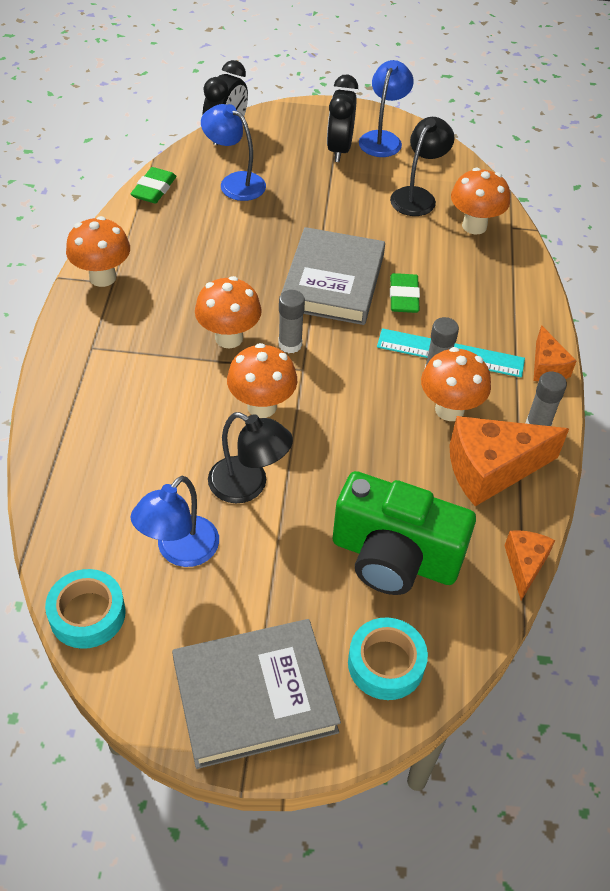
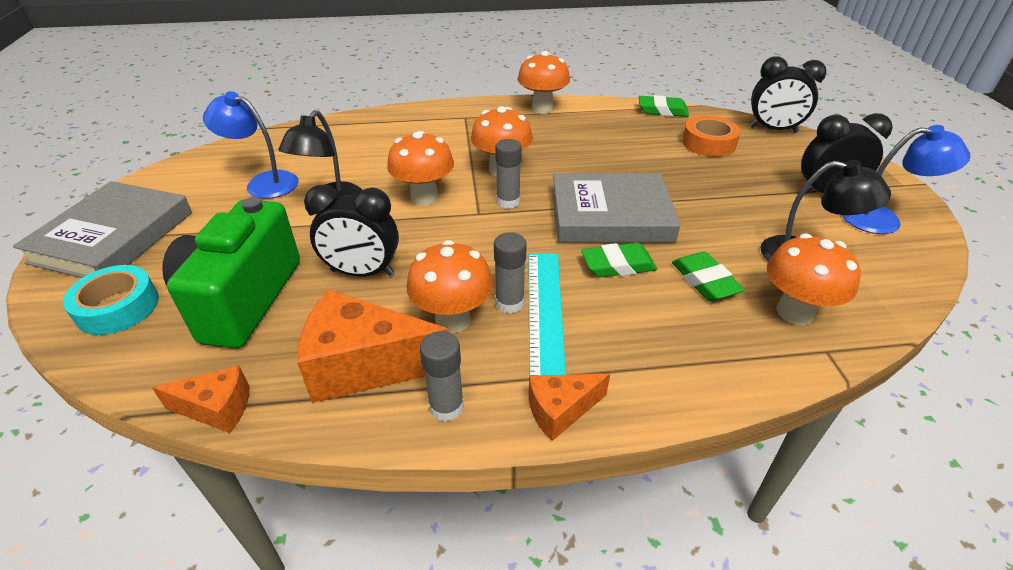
camera: 80 degrees right, 10 degrees down
(87, 614) = (212, 157): turquoise tape -> none
(235, 182) = (708, 143): blue lamp -> orange tape
(254, 696) = (113, 237): grey book -> grey book turned 45 degrees clockwise
(375, 465) = (362, 272): none -> black clock
(433, 256) = (705, 281): none -> green eraser
(491, 469) = (365, 365): orange cheese -> orange cheese turned 60 degrees counterclockwise

